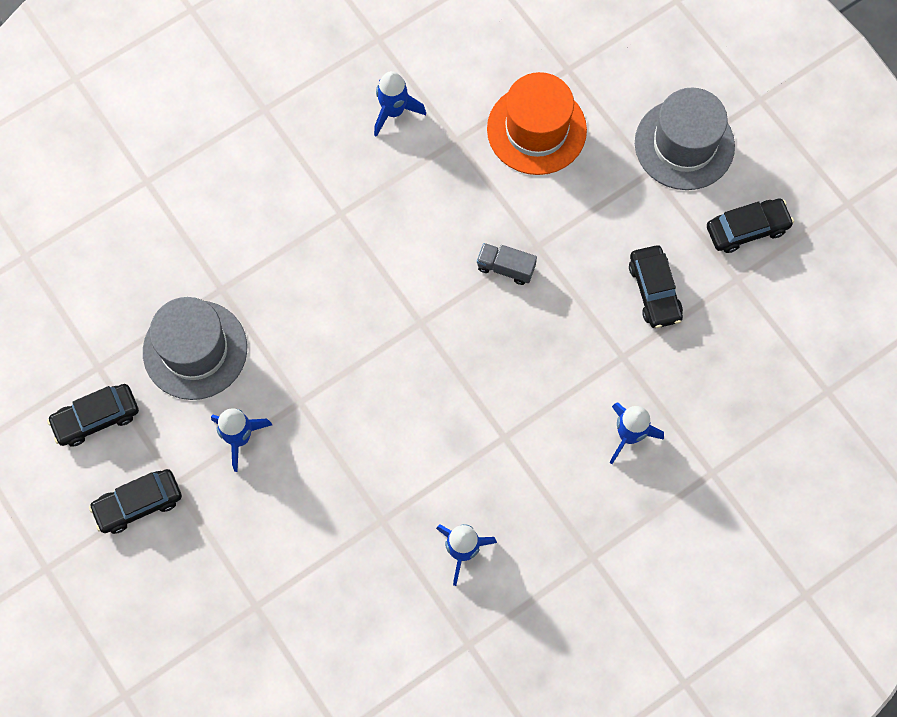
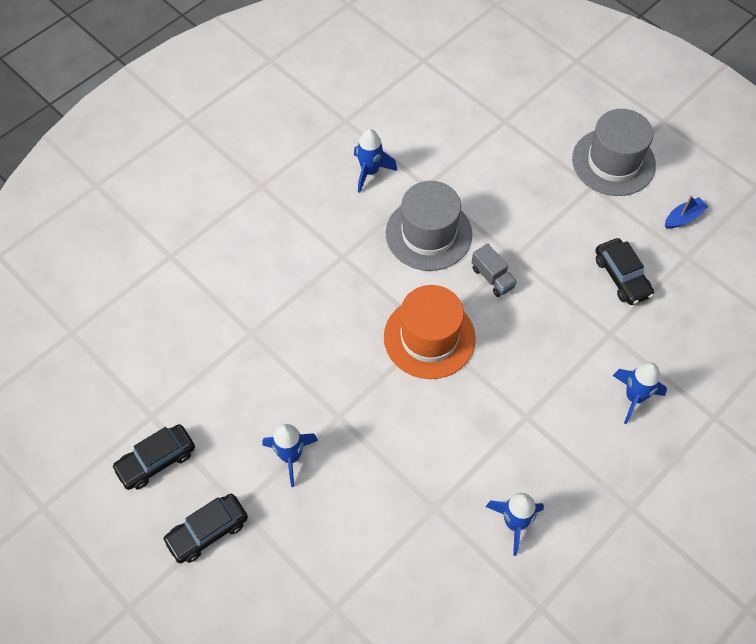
camera: 10 degrees left, 10 degrees down
(195, 350) = (236, 387): grey hat -> grey hat (428, 234)
(505, 268) = (492, 278): grey truck -> grey truck turned 135 degrees counterclockwise
(536, 129) = (491, 168): orange hat -> orange hat (429, 337)
(747, 229) = (683, 217): black car -> blue boat

